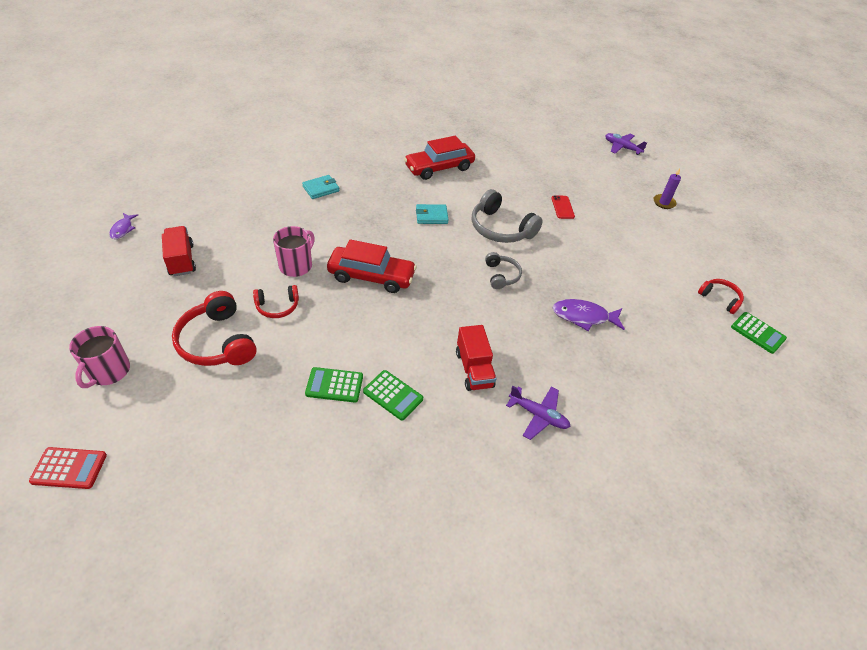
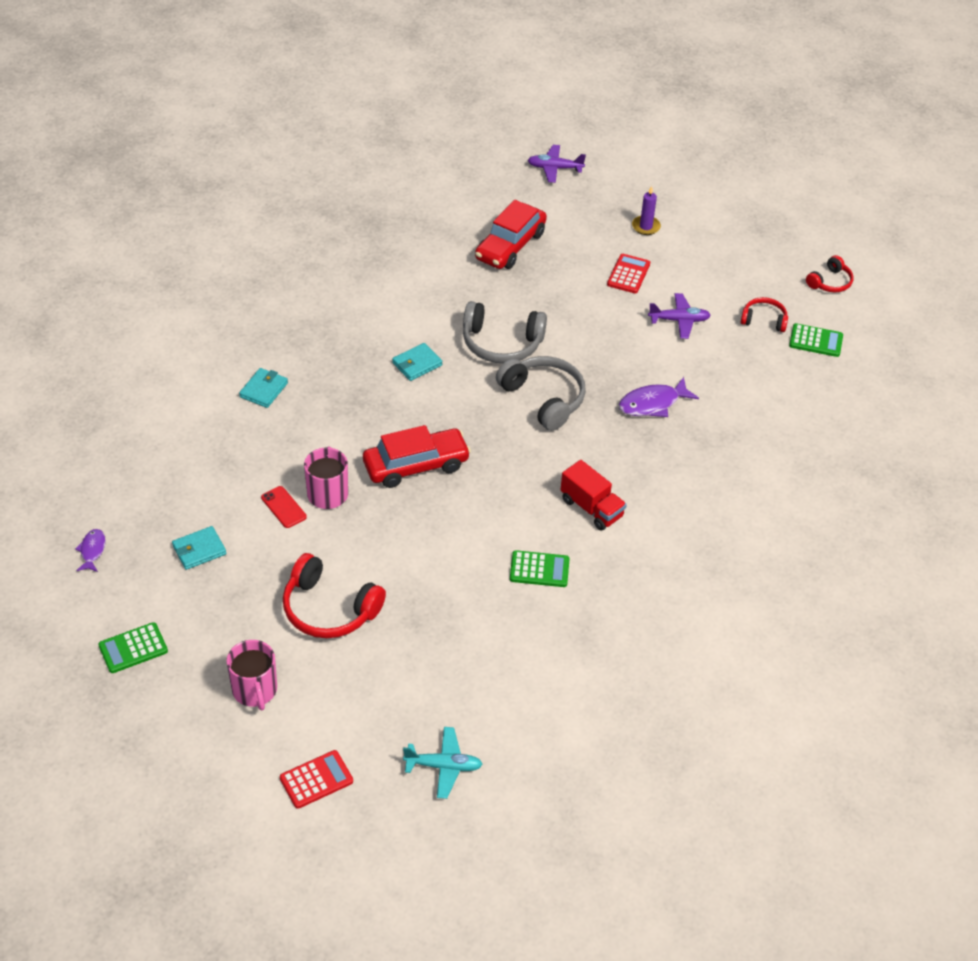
camera: 30 degrees left, 0 degrees up
(123, 229) = (92, 550): purple fish -> purple fish turned 150 degrees counterclockwise
(167, 519) = (443, 766): none -> turquoise plane
(181, 260) = (199, 550): red truck -> turquoise wallet
(277, 306) = (352, 545): red headphones -> red headphones (830, 282)
(334, 385) = (479, 589): green calculator -> green calculator (133, 648)
(439, 168) = (372, 296): red car -> red car (510, 246)
(501, 275) = (543, 399): grey headphones -> grey headphones, size x1.76
(538, 415) = (677, 520): purple plane -> purple plane (679, 320)
(562, 207) = (546, 284): red phone -> red phone (283, 507)
(629, 225) = (628, 274): none -> red calculator

